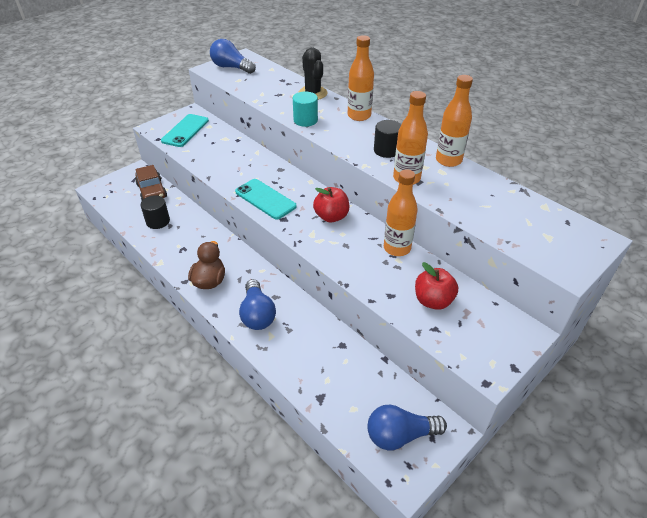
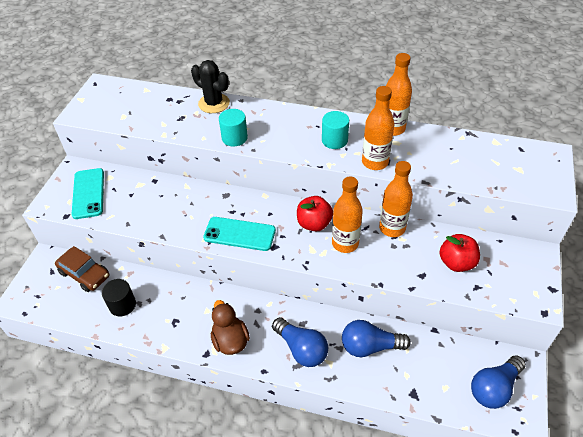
camera: 30 degrees left, 5 degrees up
(231, 67) = (101, 104): blue light bulb -> blue light bulb (370, 346)
(359, 116) = (279, 112): orange bottle -> orange bottle (345, 243)
(386, 150) = (334, 140): black cylinder -> turquoise cylinder

